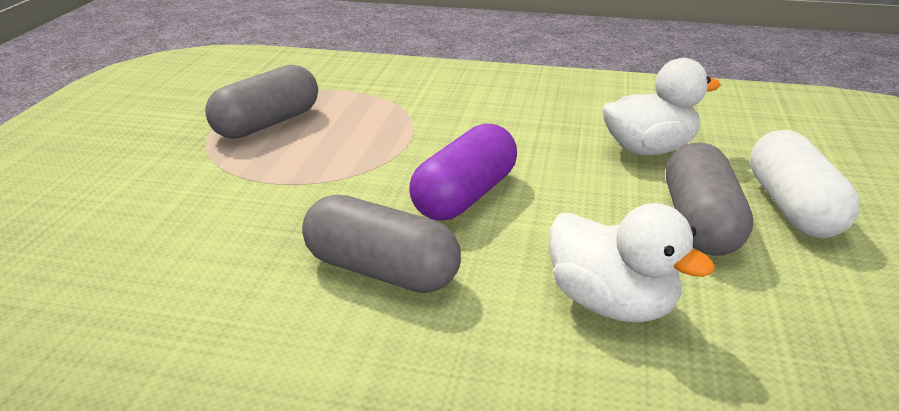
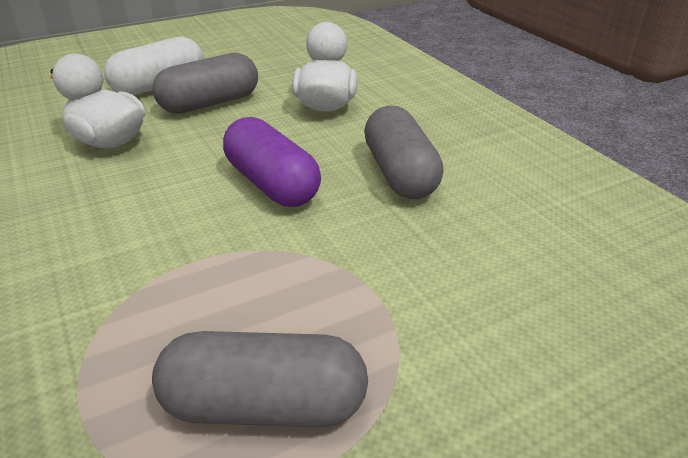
camera: 130 degrees left, 5 degrees up
(465, 196) = (272, 184): purple capsule -> purple capsule turned 60 degrees clockwise

